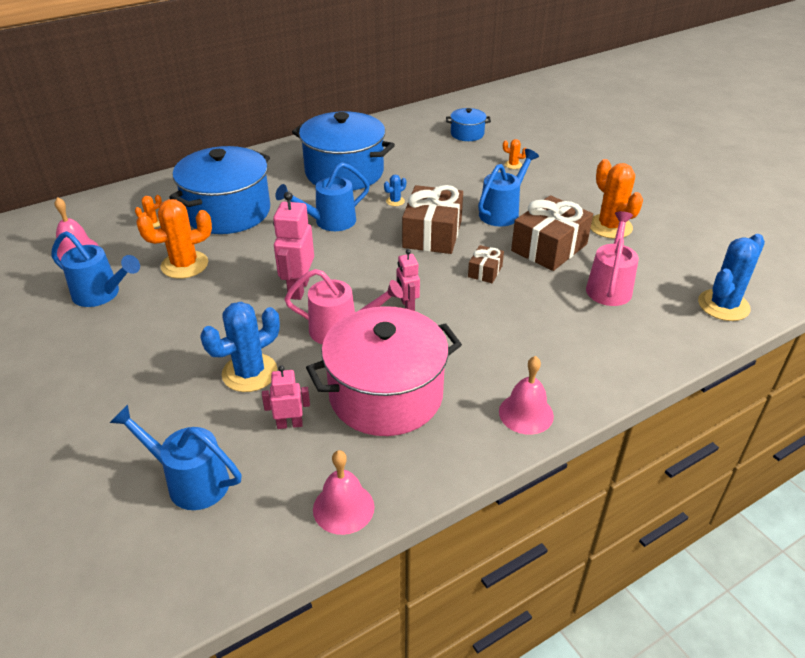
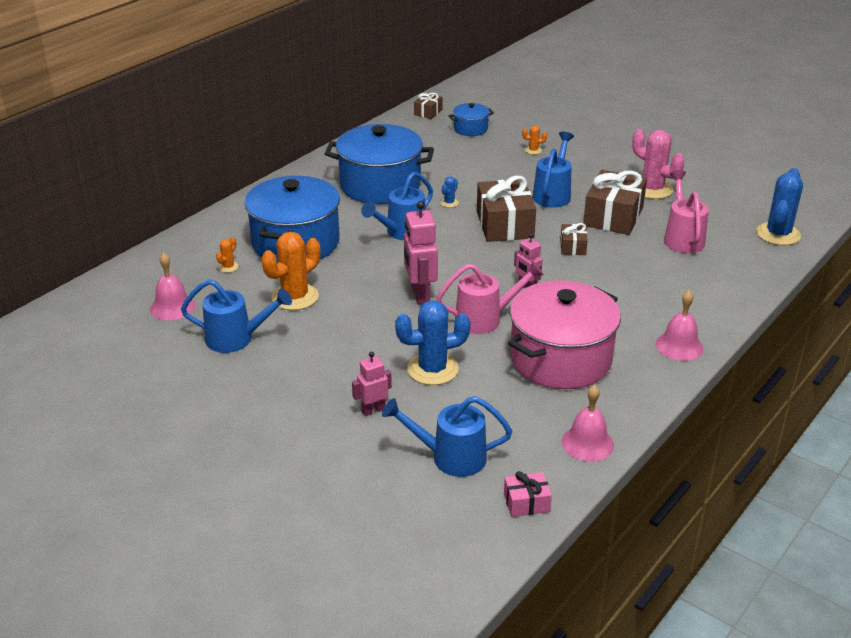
camera: 20 degrees left, 5 degrees down
(225, 565) = (526, 503): none -> pink gift
(249, 373) = (432, 369): blue cactus -> blue cactus turned 45 degrees clockwise
(289, 424) = (498, 398): pink robot -> pink robot (373, 410)
(439, 112) = (428, 112): none -> brown gift
(610, 226) = (652, 189): orange cactus -> pink cactus

